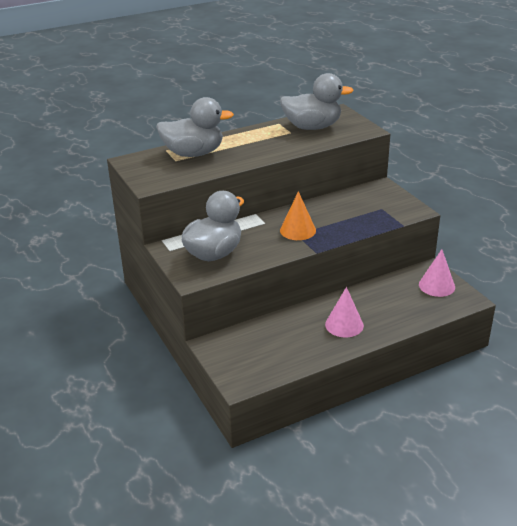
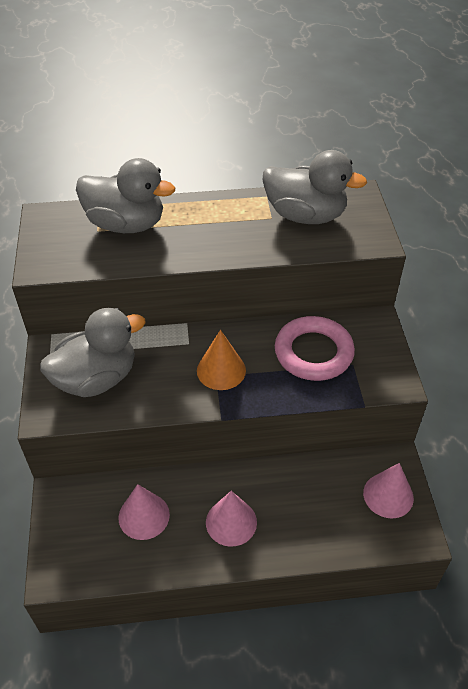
camera: 20 degrees right, 15 degrees up
(281, 338) = (144, 516): none -> pink cone
(352, 209) = (313, 352): none -> pink ring

